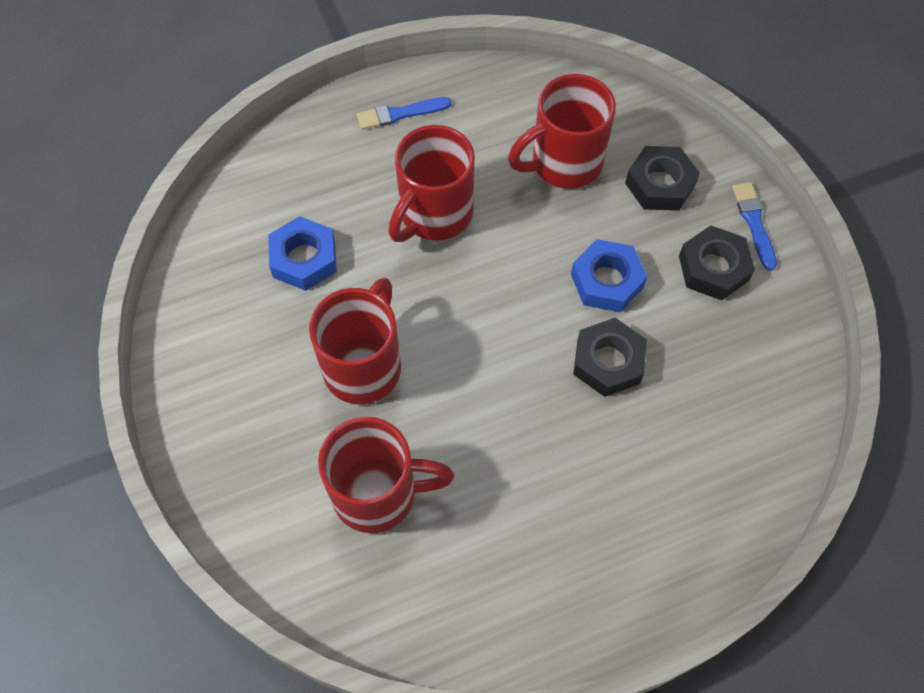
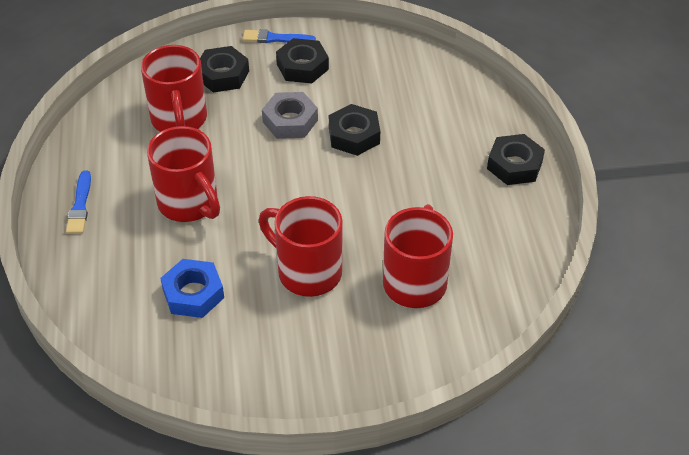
camera: 75 degrees left, 15 degrees down
(607, 281) = (290, 121): blue nut -> grey nut
(625, 584) = (514, 165): none -> black nut

